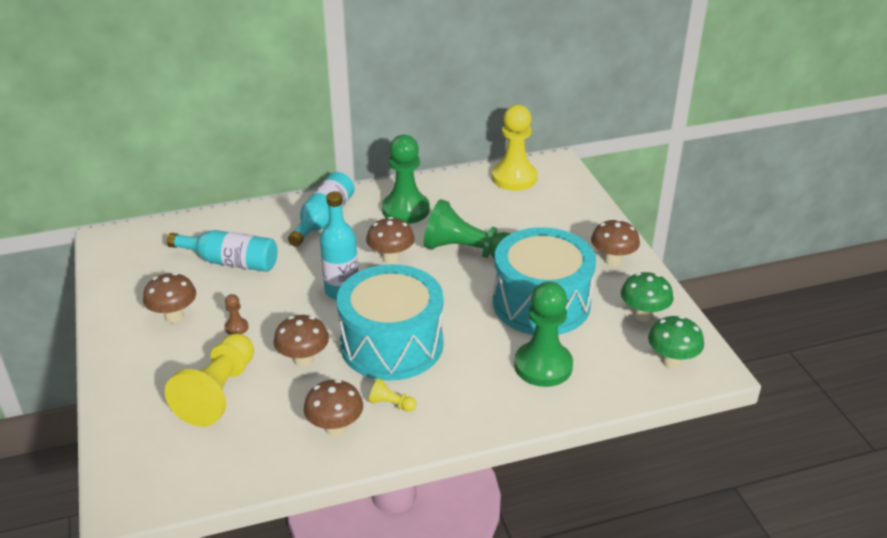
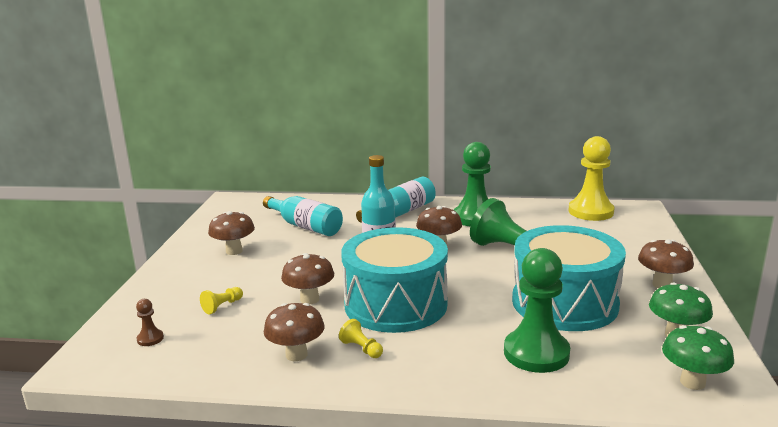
camera: 25 degrees right, 15 degrees down
(218, 392) = (222, 306): yellow pawn -> yellow pawn, size x0.42
(236, 327) = (274, 267): brown pawn -> brown pawn (150, 339)

